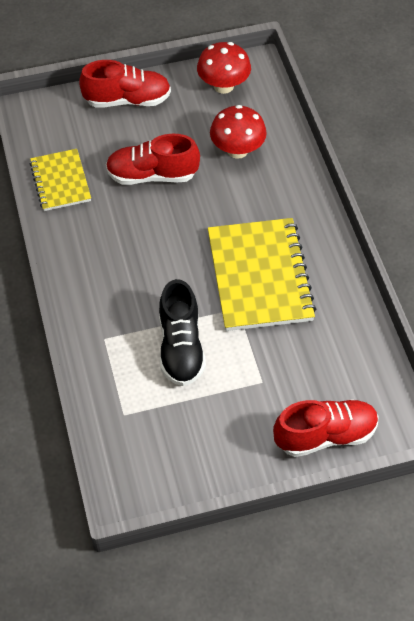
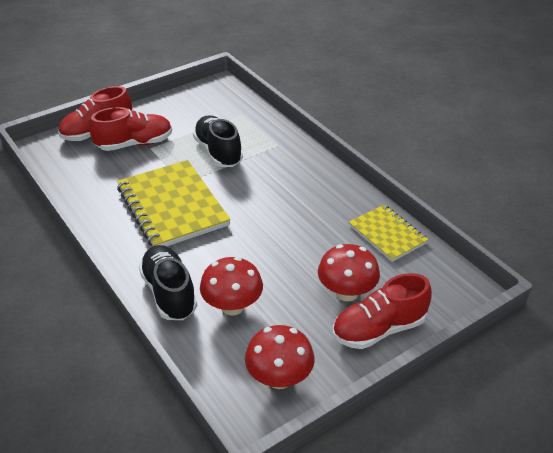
camera: 160 degrees right, 15 degrees down
(134, 136) = (346, 292): none -> red mushroom
(152, 175) = (306, 261): red shoe -> red shoe (134, 144)
(288, 177) = (169, 293): none -> black shoe

